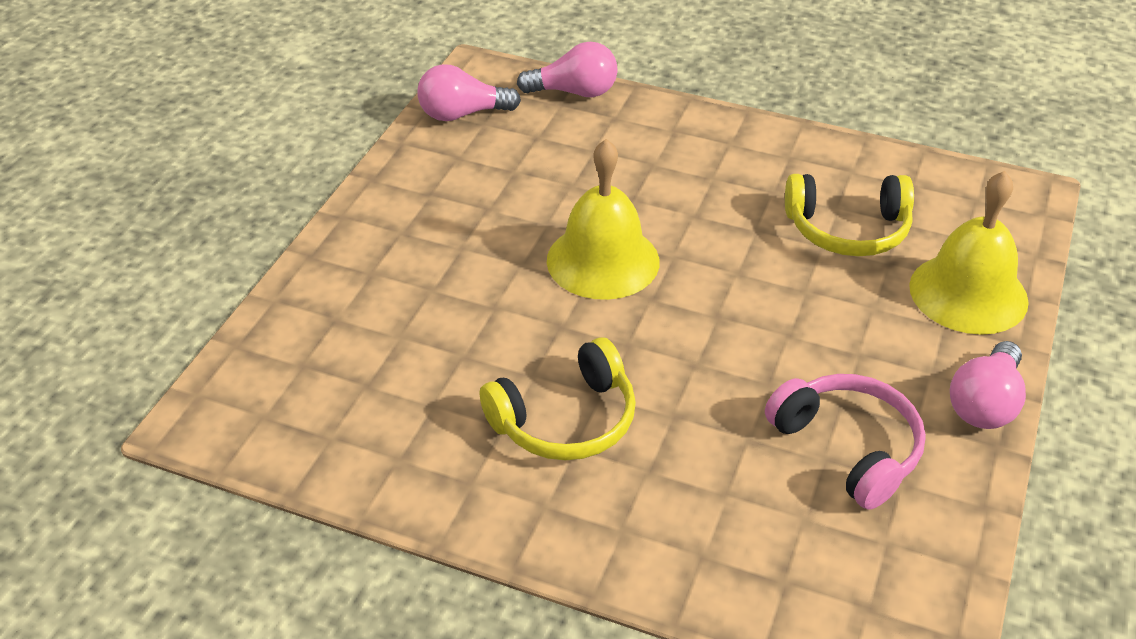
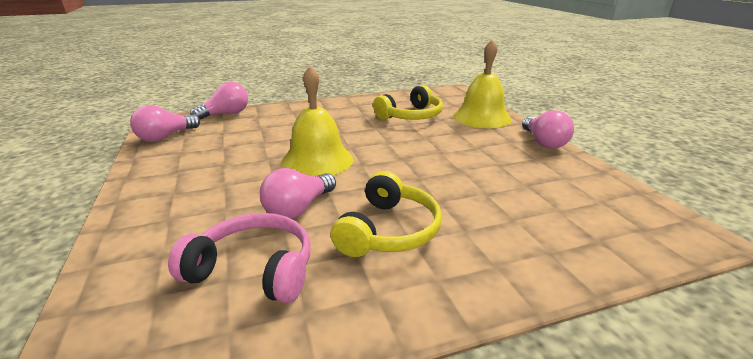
camera: 40 degrees left, 15 degrees down
(505, 332) = (298, 209): none -> pink light bulb
(848, 448) = (528, 177): pink headphones -> pink headphones (254, 269)

